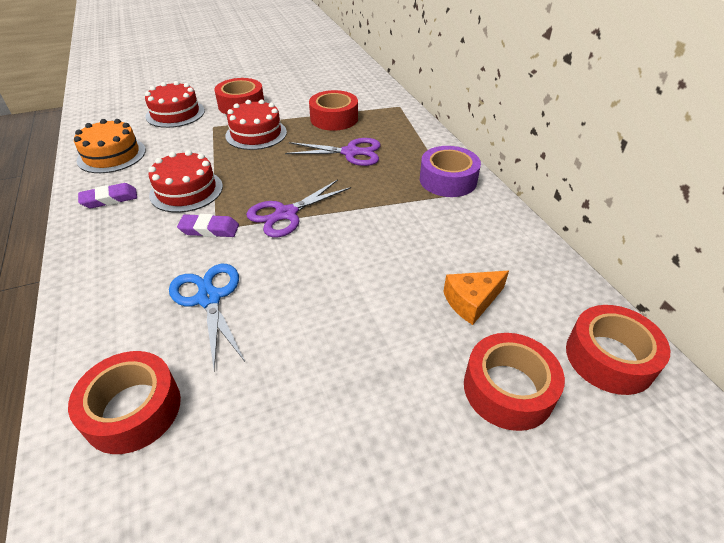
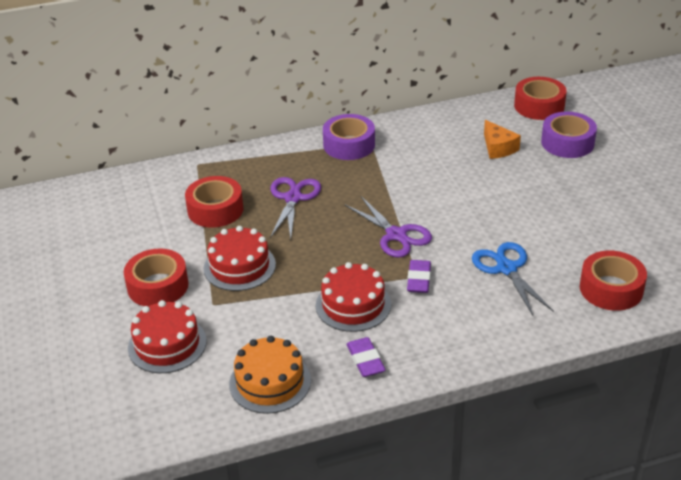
camera: 85 degrees left, 5 degrees down
(209, 298) = (506, 268): blue scissors -> blue scissors turned 90 degrees clockwise
(508, 389) = (567, 143): red tape -> purple tape

